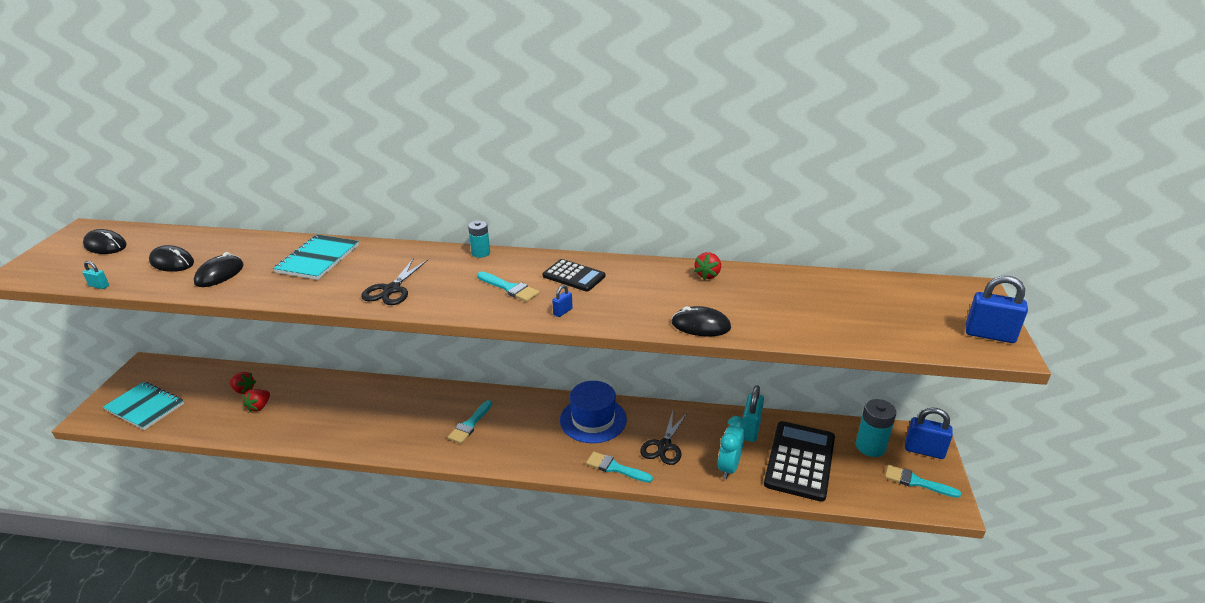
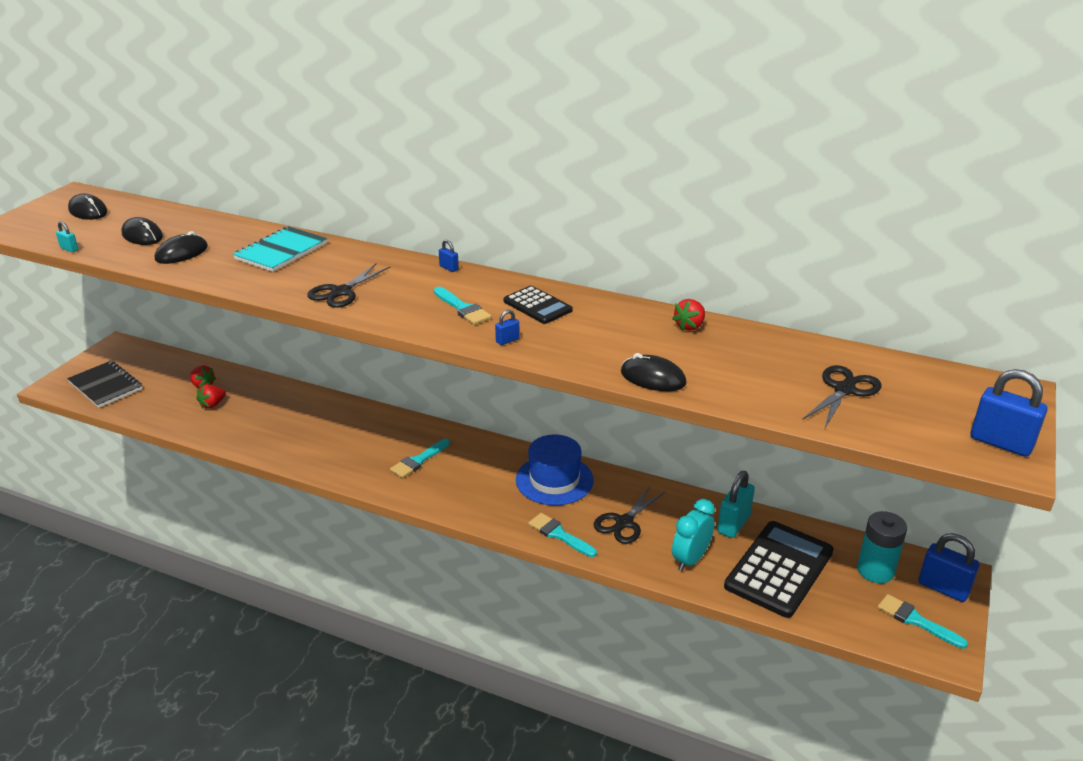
camera: 15 degrees right, 0 degrees up
(145, 407) = (106, 386): turquoise notebook -> black notebook
(480, 253) = (449, 268): turquoise battery -> blue padlock
(854, 310) = (844, 390): none -> black scissors

